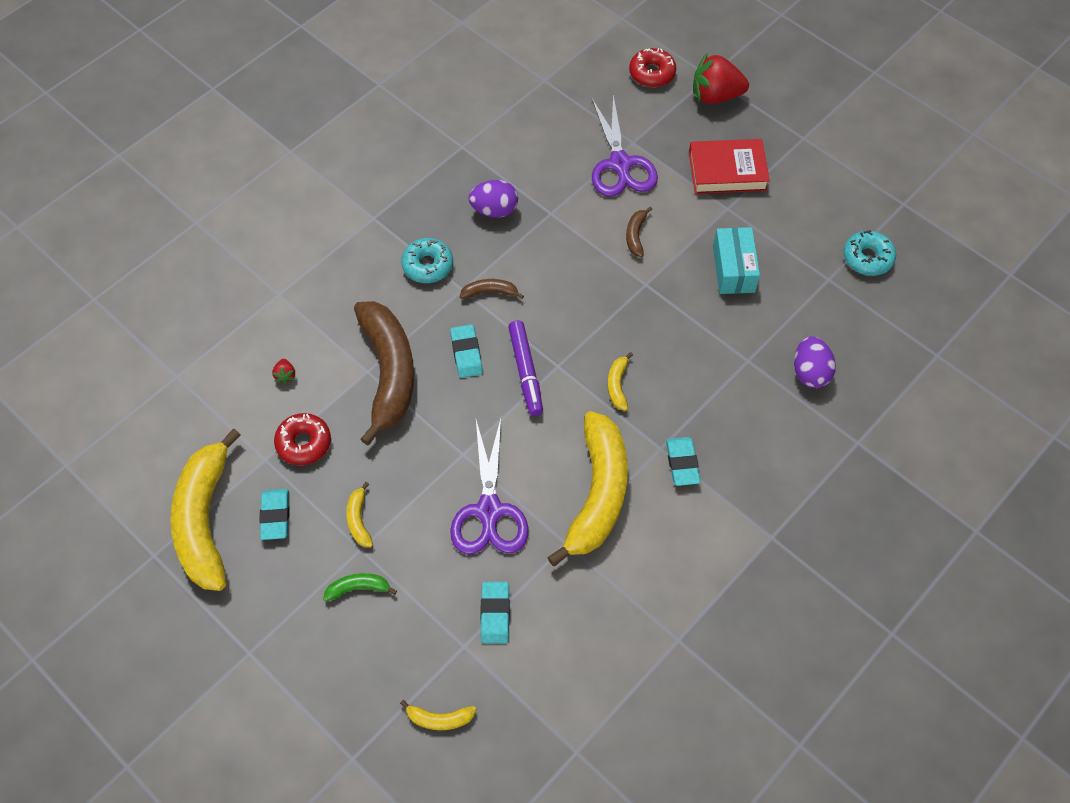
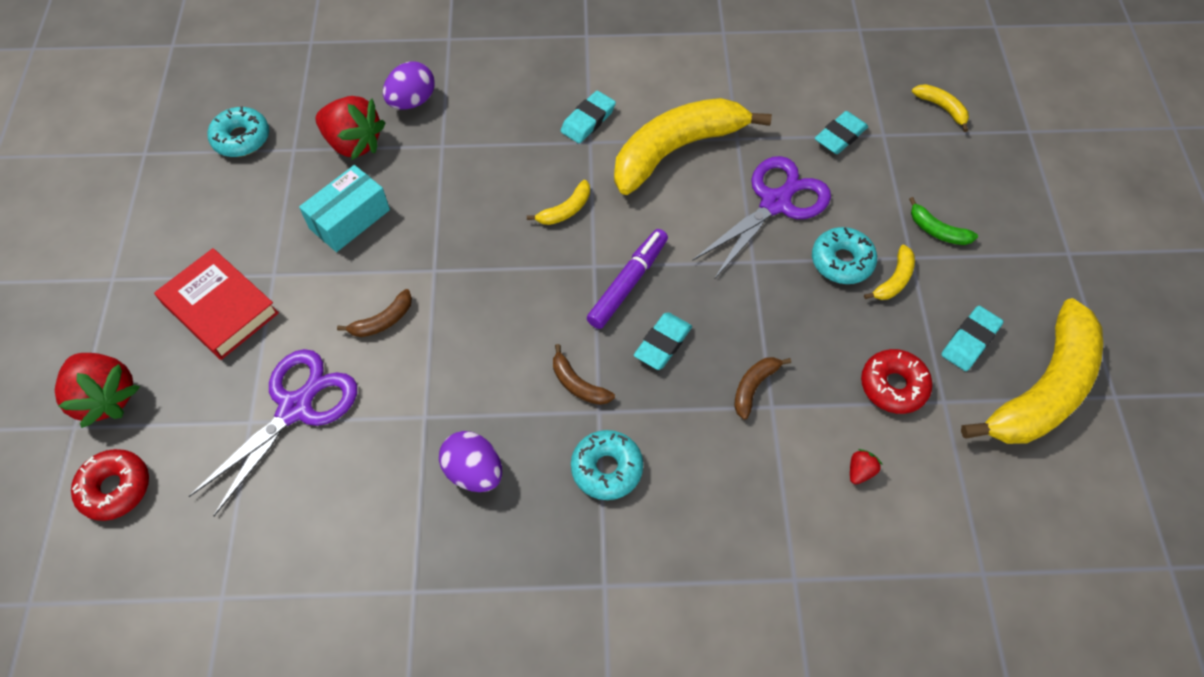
camera: 135 degrees left, 0 degrees up
(388, 373) = (754, 387): brown banana -> brown banana, size x0.41
(405, 504) = (842, 261): none -> turquoise donut
(801, 313) = (354, 143): none -> red strawberry

